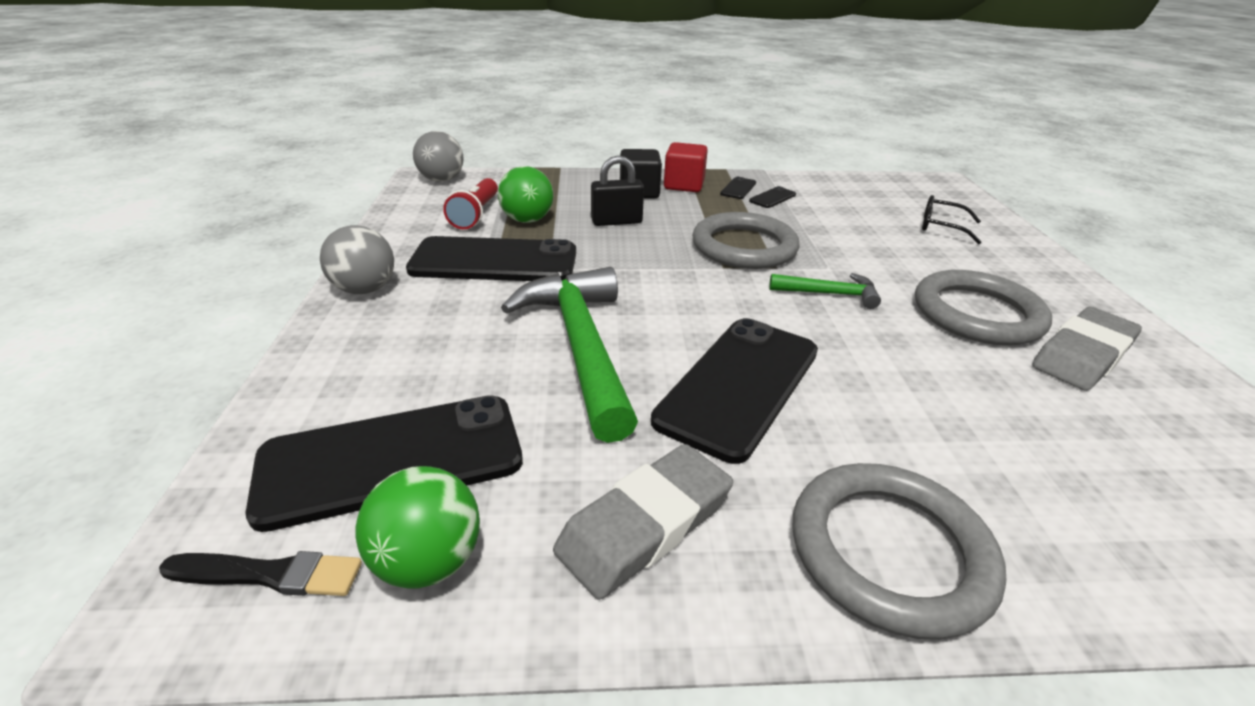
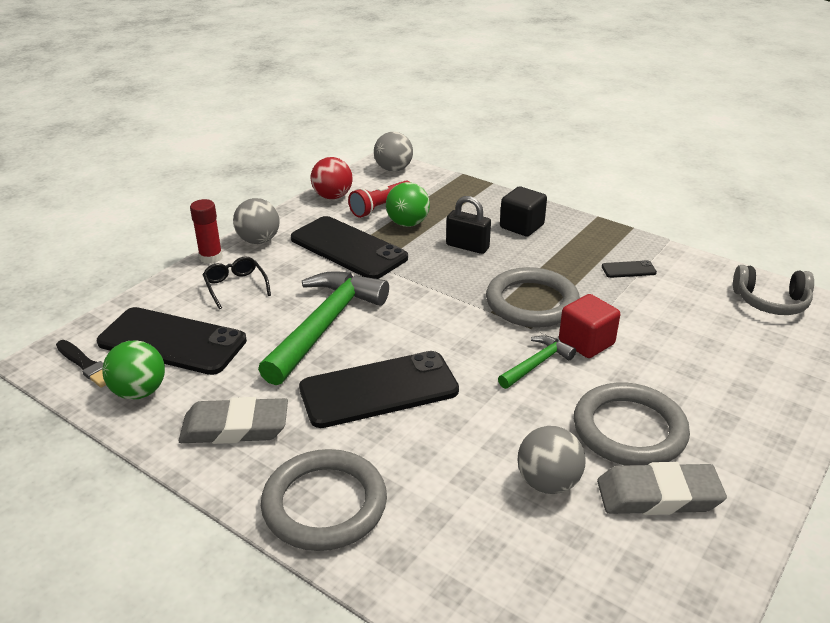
camera: 40 degrees right, 0 degrees up
(316, 330) = (211, 257): none -> red glue stick
(404, 220) = (332, 196): none -> red ball
(684, 185) = (568, 232): red cube -> red cube (586, 342)
(738, 188) = (612, 250): black phone -> none
(829, 294) = (536, 364): green hammer -> green hammer turned 90 degrees counterclockwise
(893, 189) = (770, 302): none -> grey headphones
(941, 227) = (747, 354): black glasses -> black glasses (235, 286)
(1009, 391) = (548, 482): none -> grey ball

